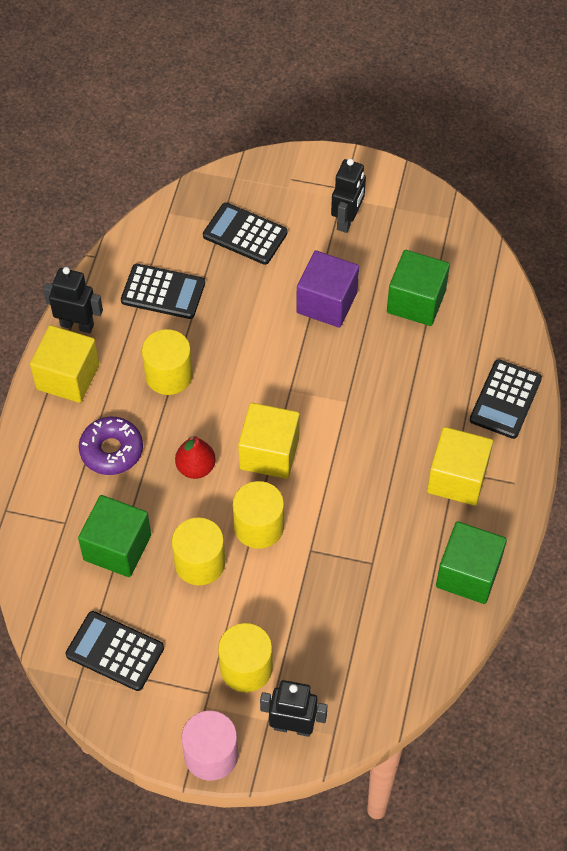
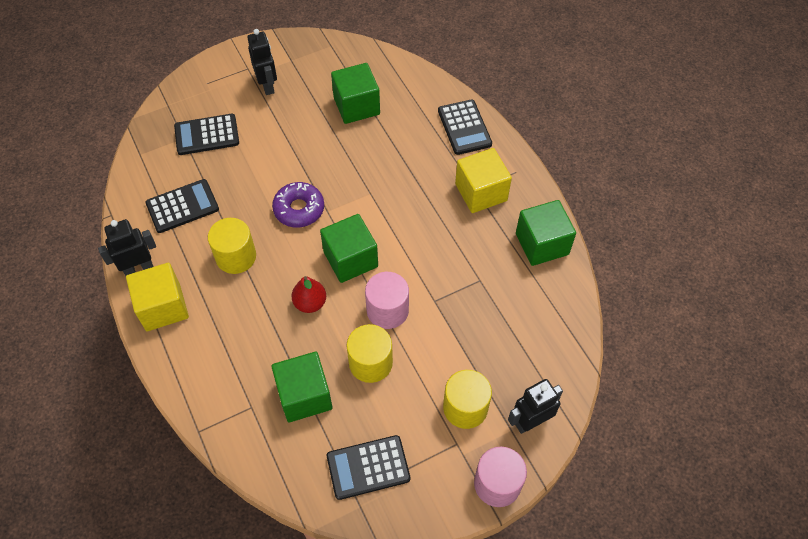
camera: 40 degrees left, 0 degrees up
(111, 450) = (240, 334): purple donut -> purple donut (299, 209)
(259, 526) = (387, 310): yellow cylinder -> pink cylinder
(269, 453) = (350, 259): yellow cube -> green cube
(327, 302) = (301, 142): purple cube -> none

